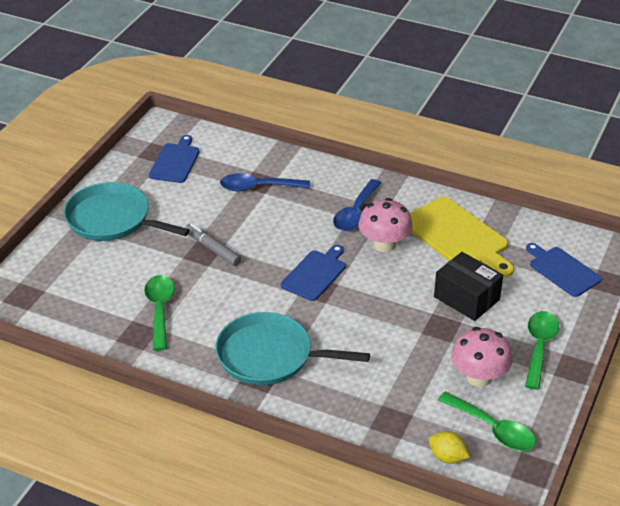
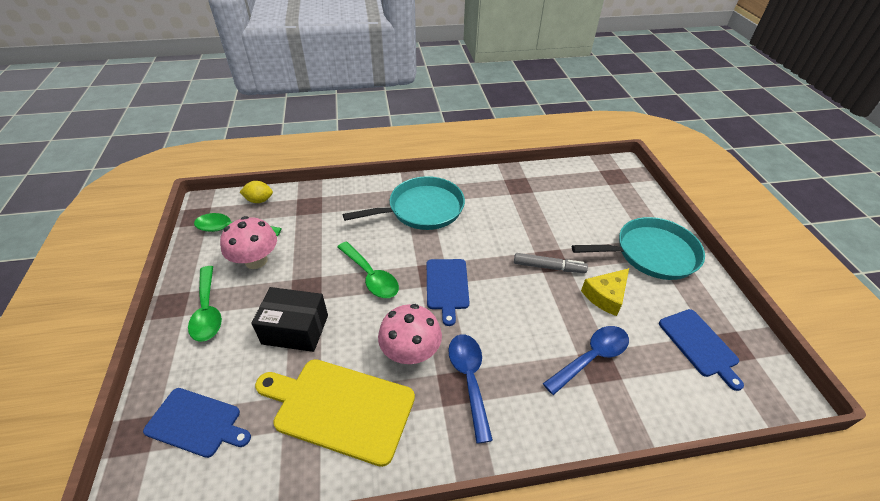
camera: 145 degrees right, 5 degrees up
(160, 310) = (525, 205): green spoon -> green spoon (371, 276)
(196, 212) = (606, 296): none -> yellow cheese

